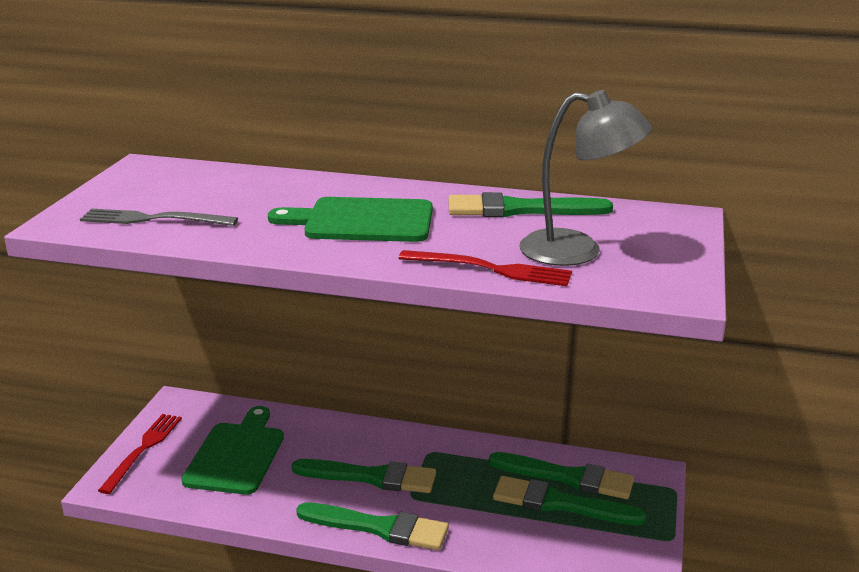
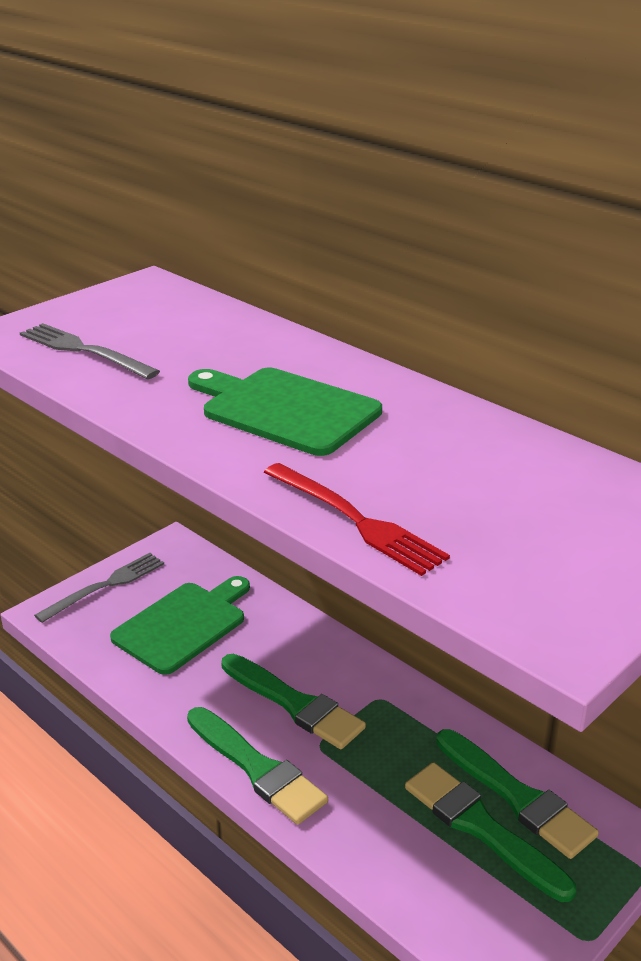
camera: 30 degrees right, 5 degrees up
(143, 449) = (105, 586): red fork -> grey fork
(520, 209) = (486, 444): green brush -> none
(577, 251) = (493, 527): grey lamp -> none

